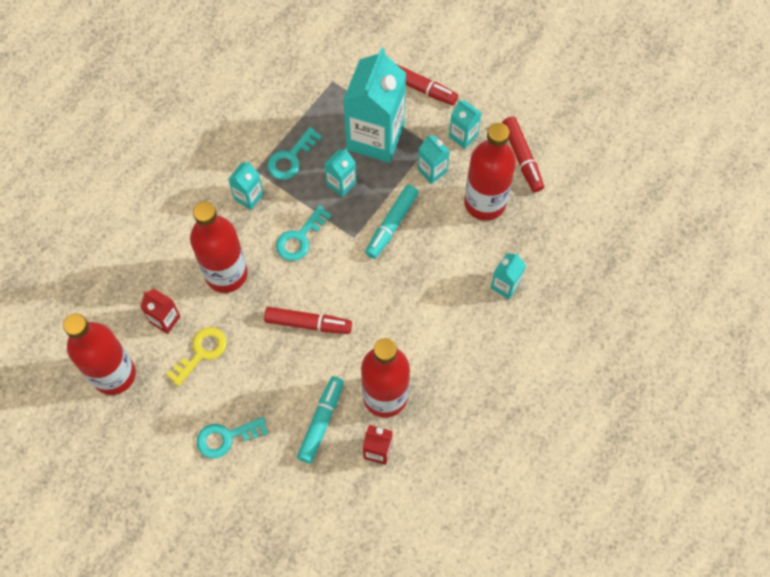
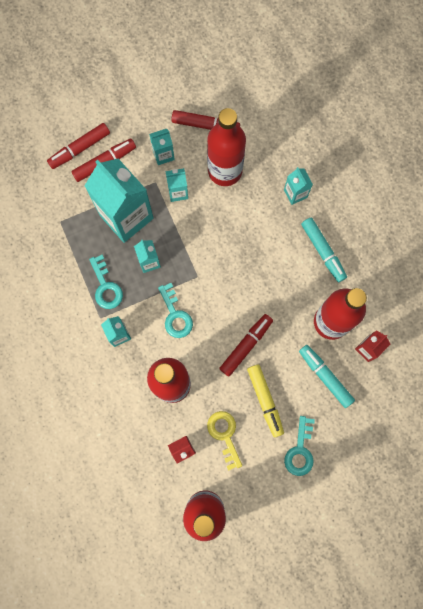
camera: 60 degrees left, 10 degrees up
(260, 373) = (265, 400): none -> yellow marker
(392, 224) = (203, 244): turquoise marker -> turquoise marker (323, 251)
(419, 57) = (80, 149): none -> red marker

